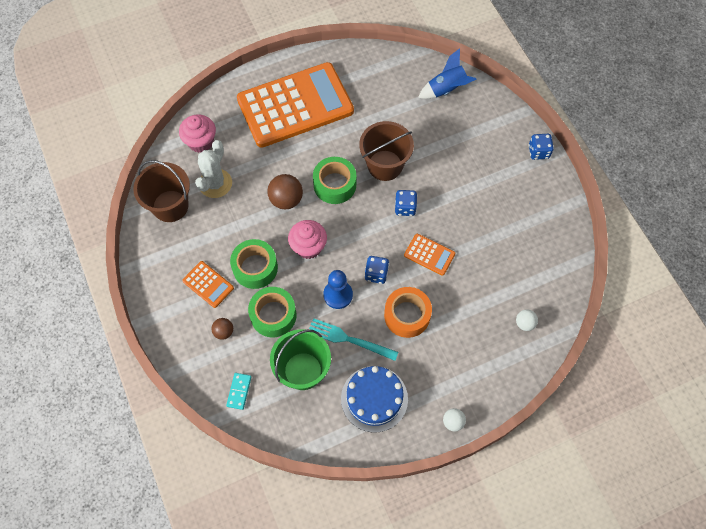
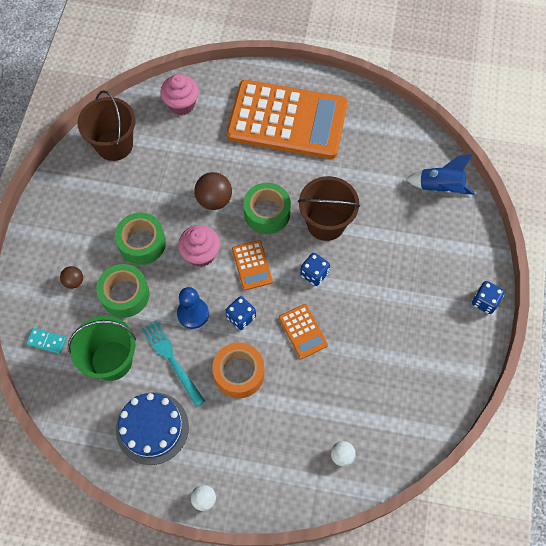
camera: 35 degrees right, 0 degrees up
(208, 284) = (93, 232): orange calculator -> orange calculator (252, 265)
(215, 183) = (166, 148): white cactus -> none
(239, 391) = (47, 341): turquoise domino -> turquoise domino turned 60 degrees clockwise

